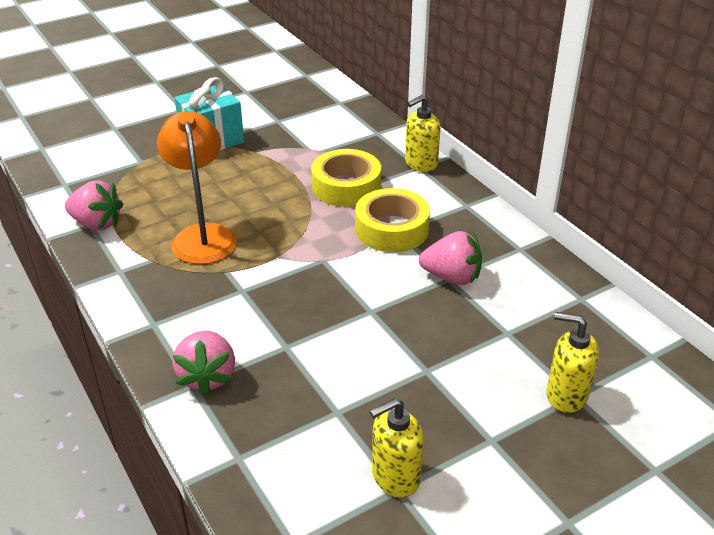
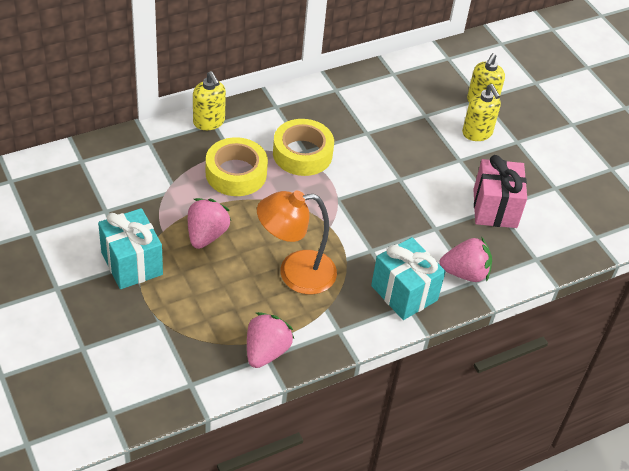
camera: 90 degrees left, 10 degrees up
(173, 320) = (404, 293): none -> turquoise gift
(335, 410) = (495, 208): none -> pink gift
(395, 477) = (547, 187): yellow soap dispenser -> yellow soap dispenser (477, 133)
(452, 277) = (365, 131): pink strawberry -> pink strawberry (206, 235)

